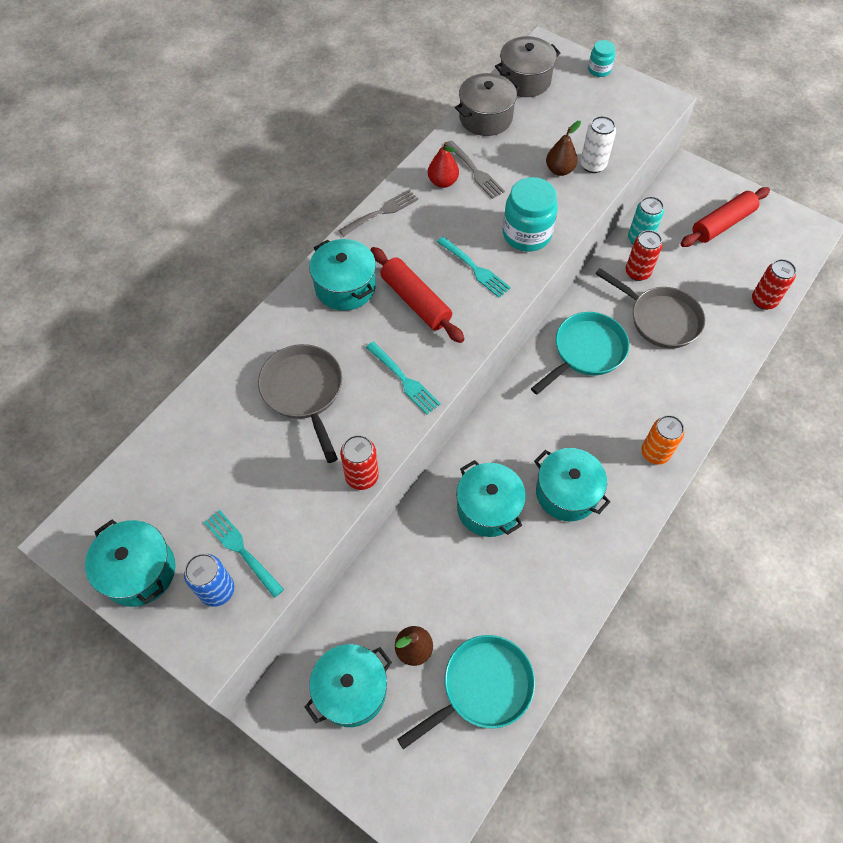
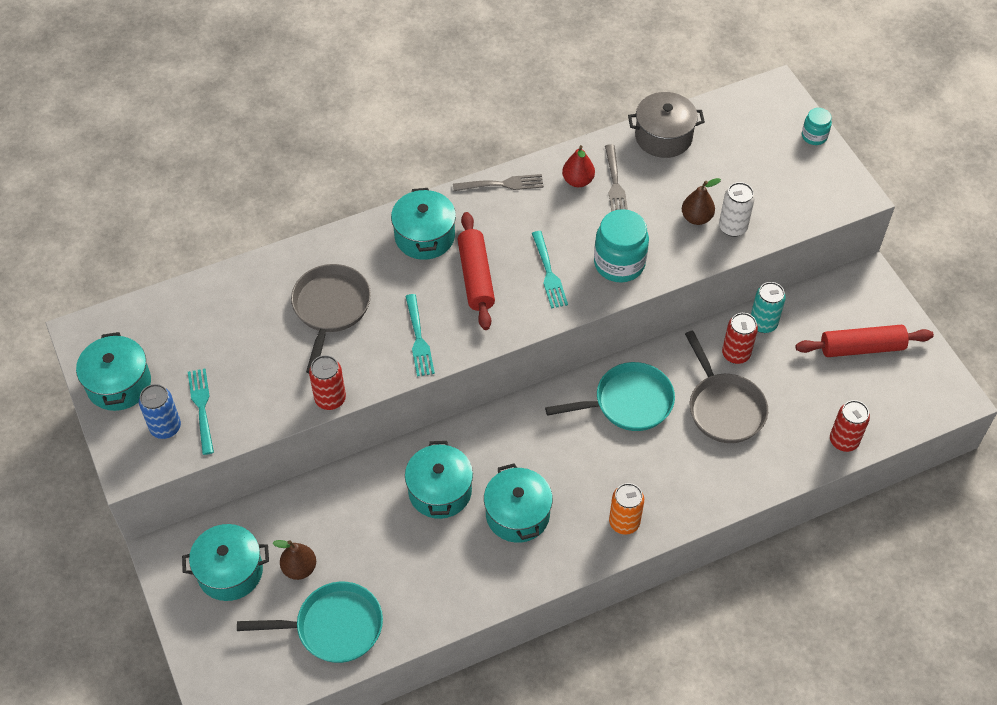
camera: 30 degrees right, 5 degrees down
(525, 80) = (730, 115): grey pot -> none

